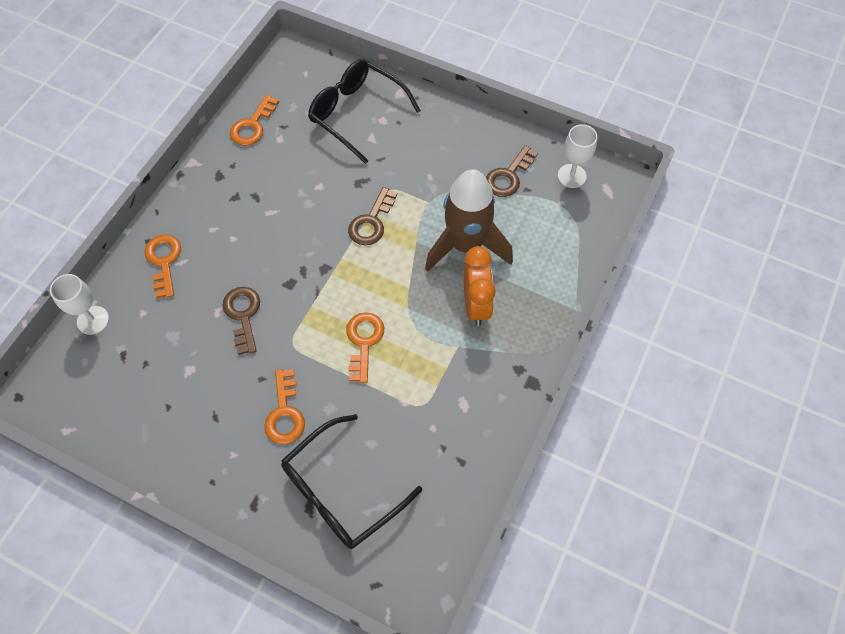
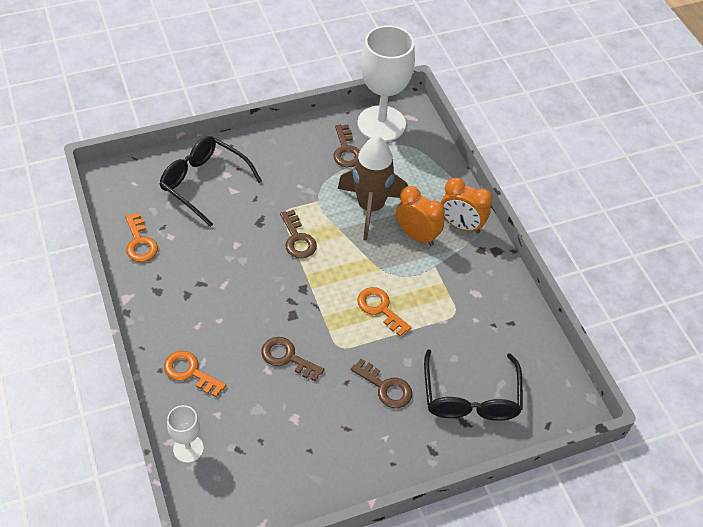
camera: 50 degrees left, 10 degrees down
(285, 413) = (385, 387): orange key -> brown key
(356, 113) = (204, 183): black glasses -> black glasses turned 45 degrees clockwise
(528, 330) = (461, 225): none -> orange clock
(571, 176) = (381, 124): white goblet -> white goblet, size x2.08

